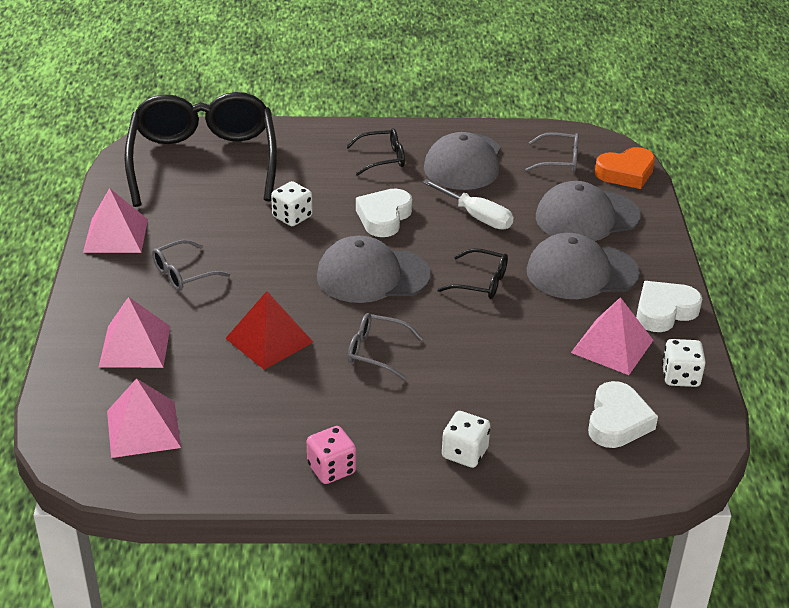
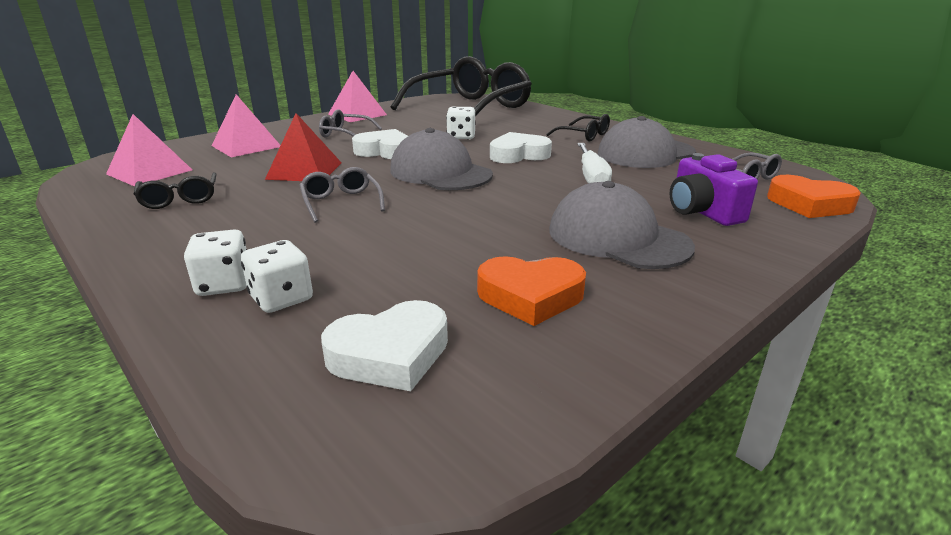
camera: 50 degrees right, 10 degrees down
(331, 469) = (145, 238): pink dice -> none
(481, 282) = (508, 205): black glasses -> black glasses (180, 199)
(587, 217) = (702, 212): grey cap -> purple camera
(612, 346) = (530, 296): pink pyramid -> orange heart
(664, 311) = (655, 304): white heart -> white heart (385, 151)
(680, 377) = (553, 366): white dice -> white dice (281, 298)

